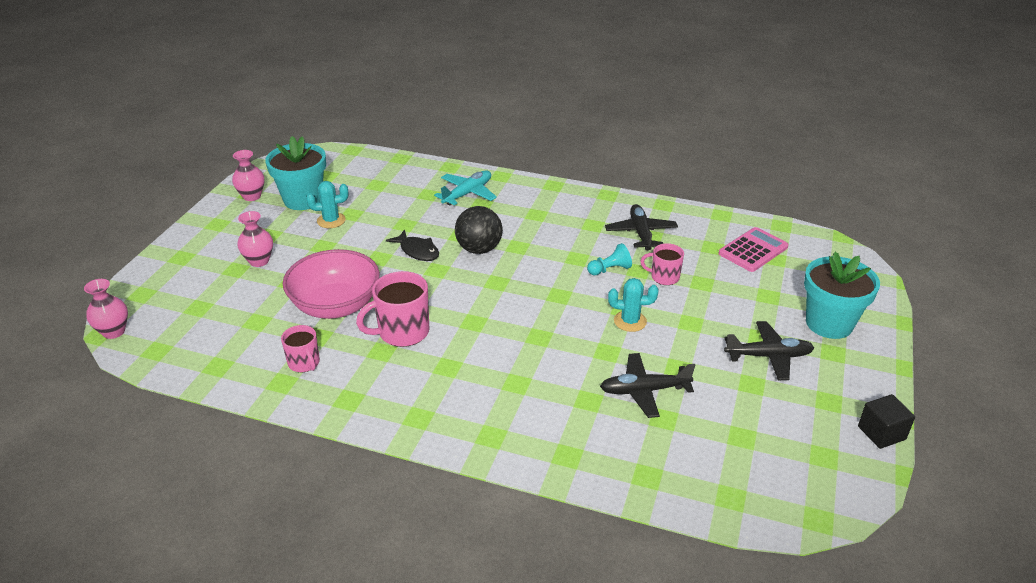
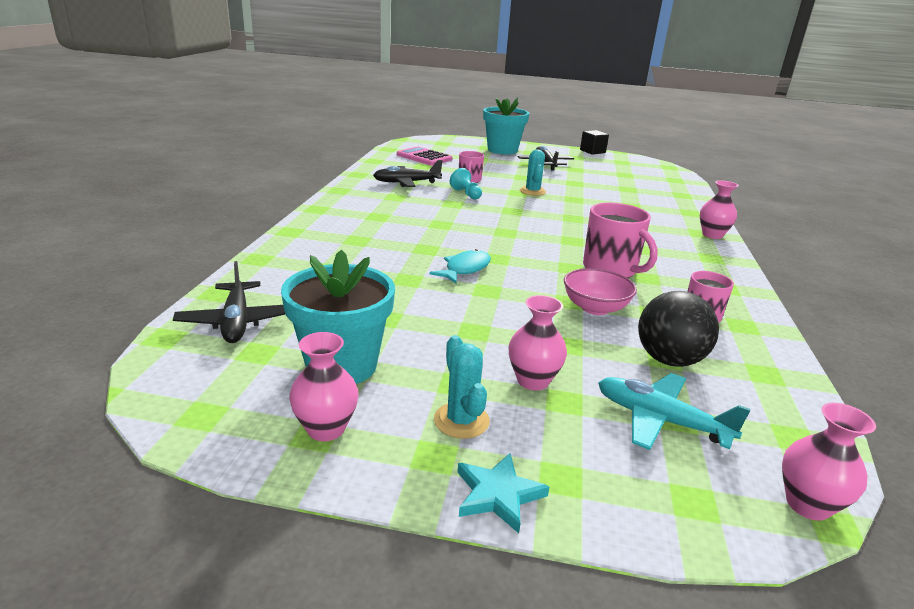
camera: 100 degrees left, 10 degrees down
(183, 238) = (498, 494): none -> turquoise star
(331, 220) = (405, 332): turquoise cactus -> turquoise cactus (461, 420)
(336, 306) = (595, 308): pink bowl -> pink bowl, size x0.60
(417, 251) = (465, 269): black fish -> turquoise fish
(467, 193) = (331, 247): turquoise plane -> turquoise plane (660, 420)
(479, 249) = (451, 240): black ball -> black ball (669, 360)
(483, 445) = (712, 235): none -> pink vase
(644, 391) = (606, 192): black plane -> black plane (236, 322)

